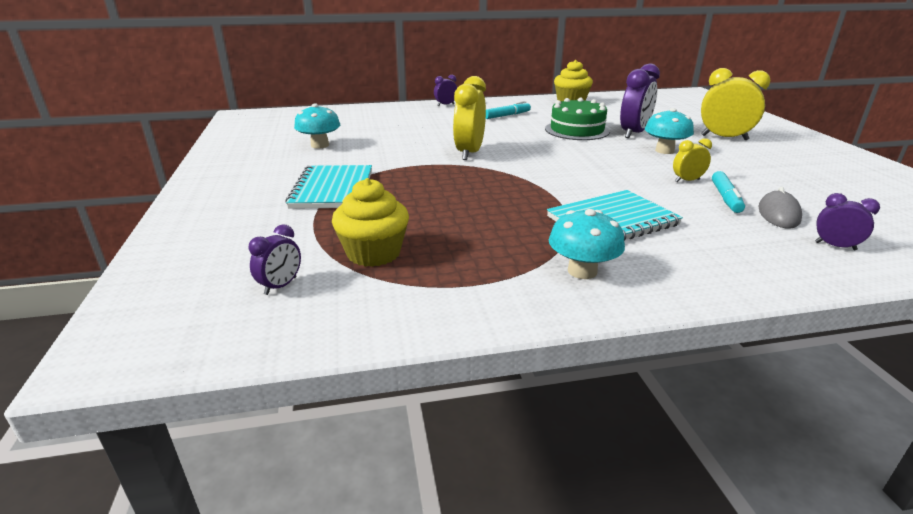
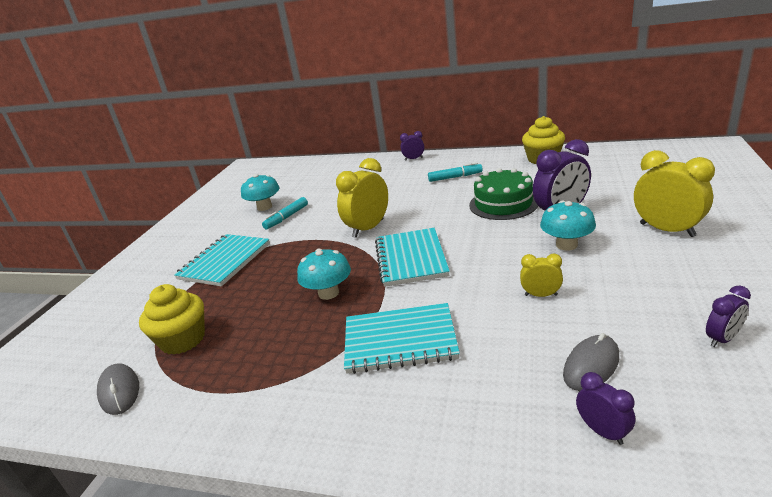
camera: 30 degrees right, 0 degrees up
(281, 286) = (100, 360): purple clock -> purple clock (722, 339)
(351, 305) = (119, 391): none -> grey mouse
(543, 169) = (410, 258): none -> turquoise notebook
(582, 271) = (306, 399): turquoise mushroom -> turquoise mushroom (328, 293)
(725, 198) = (555, 329): turquoise marker -> turquoise marker (287, 217)

